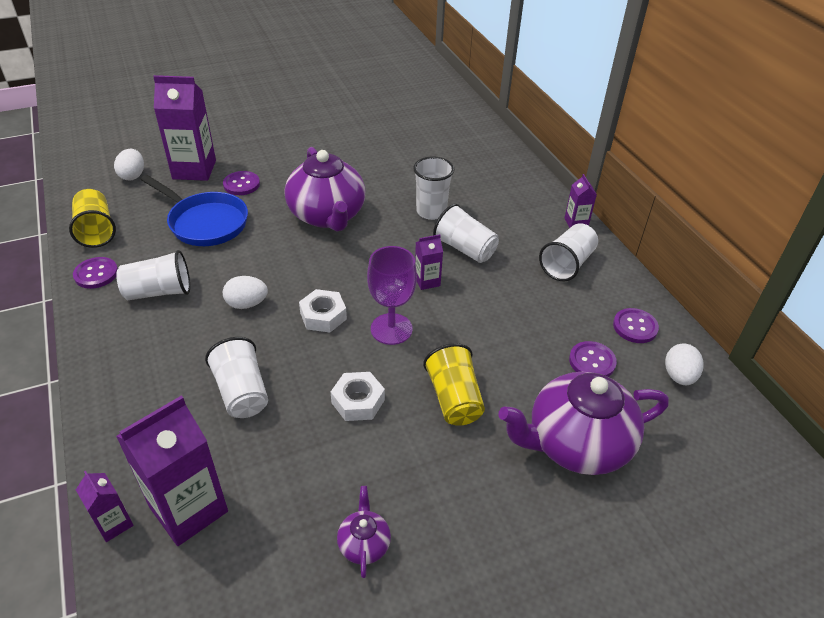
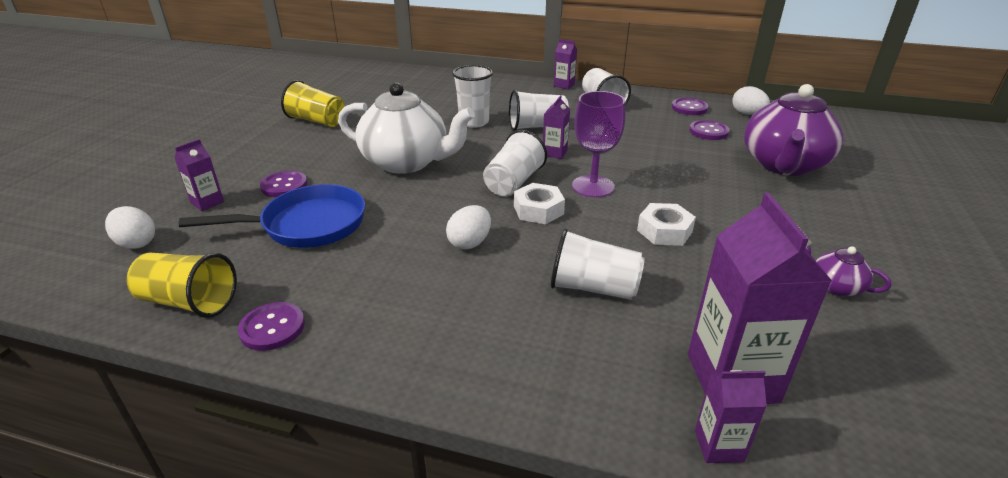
camera: 50 degrees left, 10 degrees down
(159, 292) = (374, 290): white cup -> white cup (513, 182)
(194, 170) = (207, 202): purple carton -> purple carton, size x0.49
(327, 215) = (407, 162): purple teapot -> white teapot
(454, 399) = (700, 190): yellow cup -> yellow cup (317, 121)

